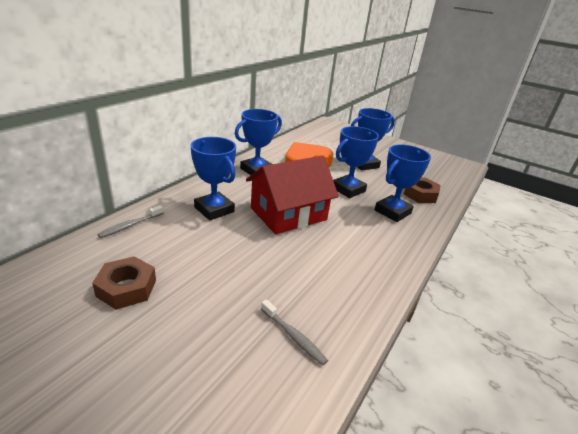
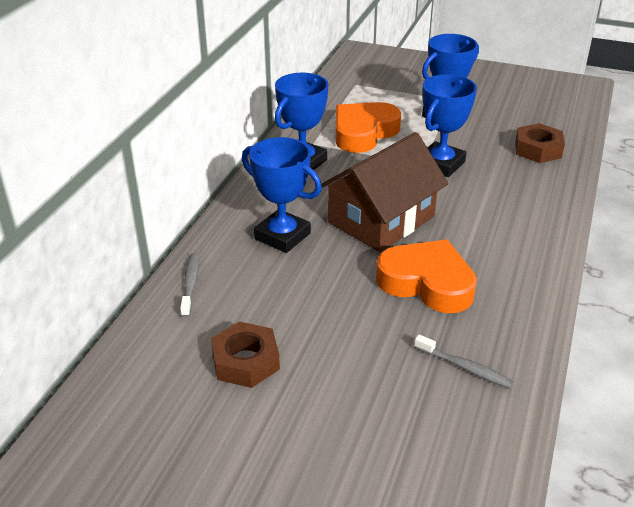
camera: 10 degrees left, 5 degrees up
(130, 225) = (190, 284): grey toothbrush -> grey toothbrush turned 150 degrees clockwise
(288, 214) = (381, 219): red house -> brown house
(298, 263) = (427, 283): none -> orange heart
(392, 212) = (512, 185): blue trophy -> none

